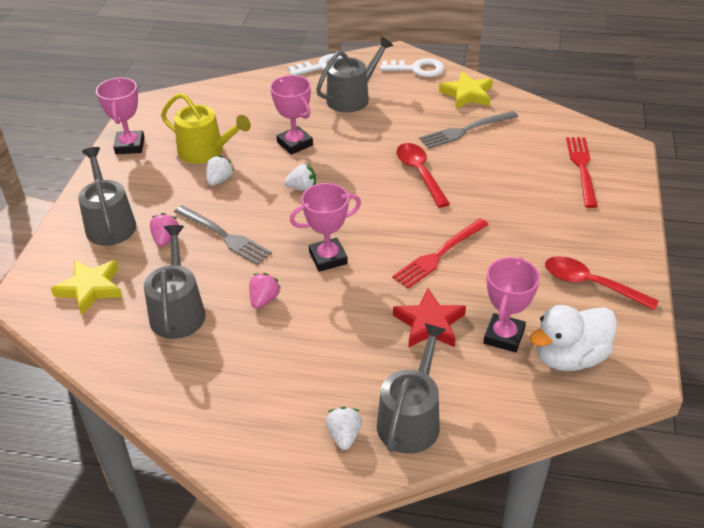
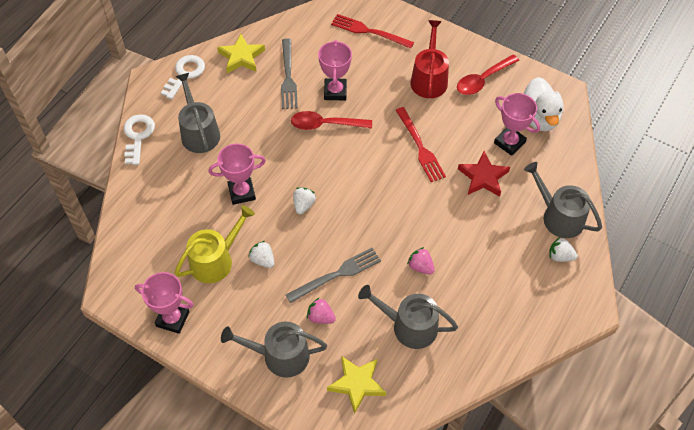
camera: 70 degrees left, 15 degrees up
(328, 258) = (393, 213): pink trophy -> pink trophy (335, 91)
(551, 235) = (429, 79): none -> red watering can

